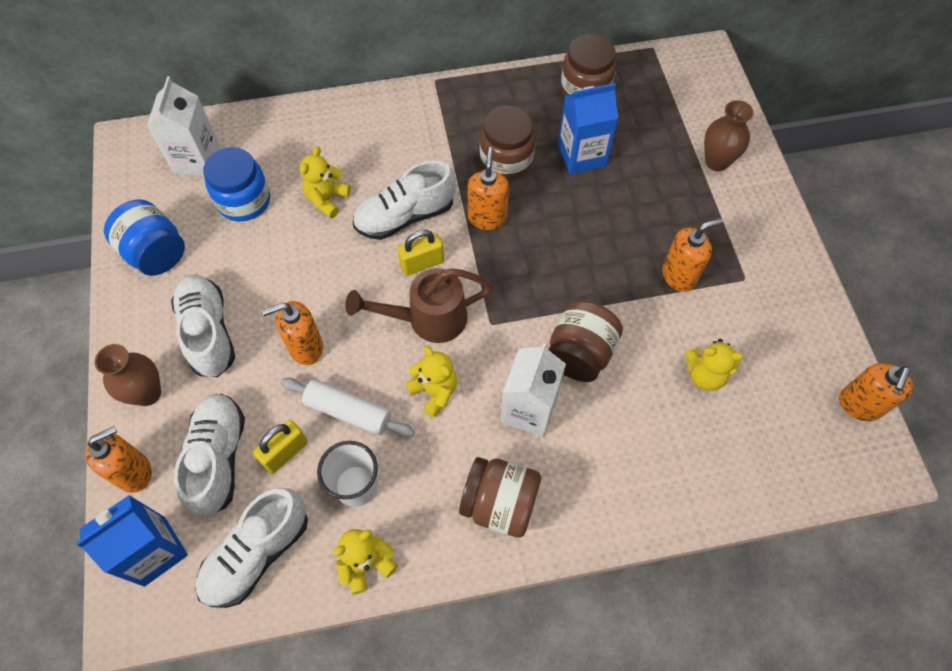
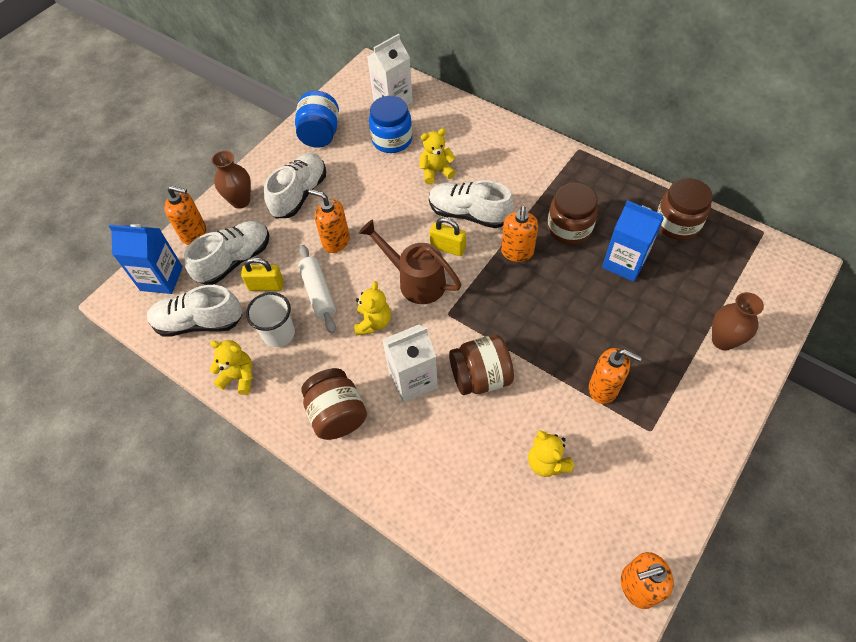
camera: 50 degrees right, 5 degrees down
(487, 217) = (517, 252): orange soap dispenser -> orange soap dispenser turned 135 degrees clockwise

